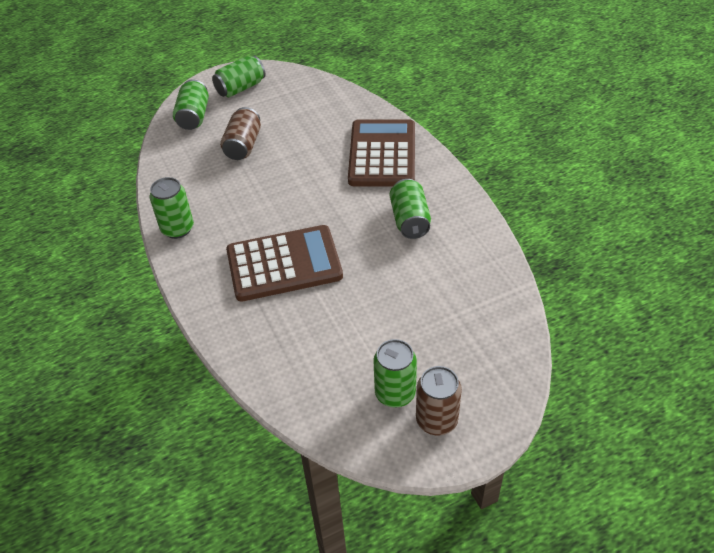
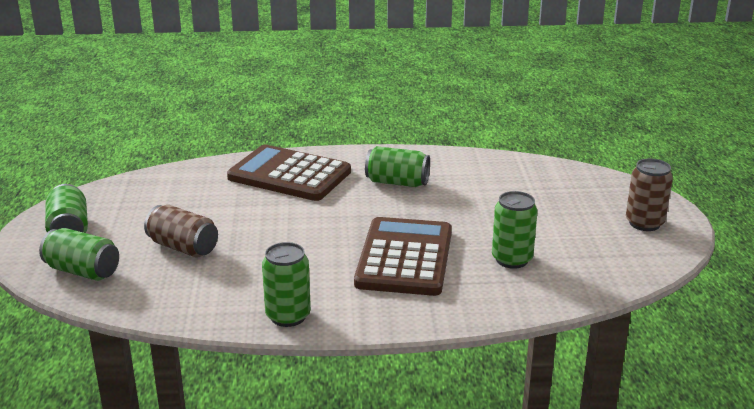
camera: 70 degrees left, 20 degrees down
(395, 393) = (607, 235): green can -> green can (512, 259)

